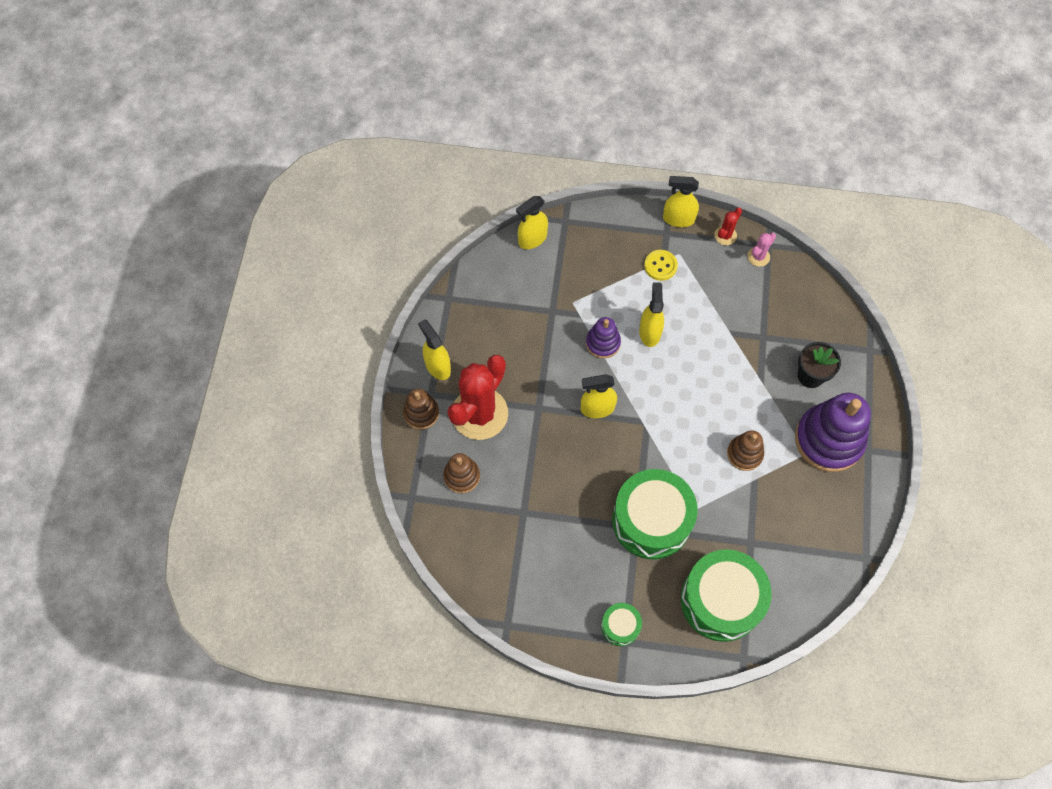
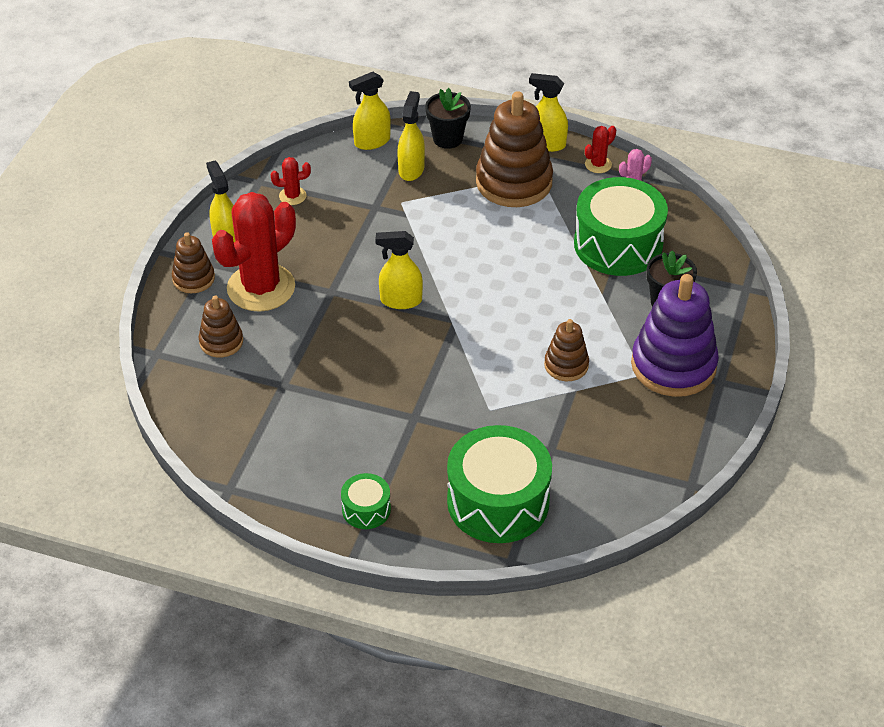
camera: 10 degrees right, 20 degrees down
(480, 310) = (292, 196): none -> red cactus
(595, 226) = (447, 139): none -> black flower pot
(603, 343) = (425, 242): purple stacking toy -> none
(649, 332) = (484, 239): yellow spray bottle -> yellow spray bottle (411, 169)
(651, 520) = (434, 413): green drum -> green drum (618, 244)
(660, 266) = (514, 182): yellow button -> brown stacking toy

